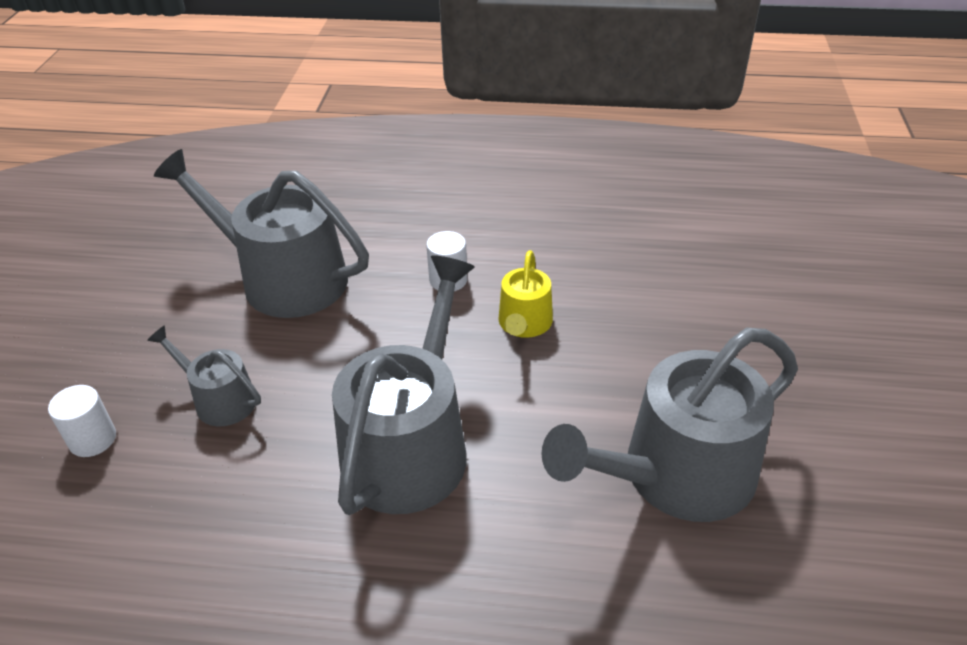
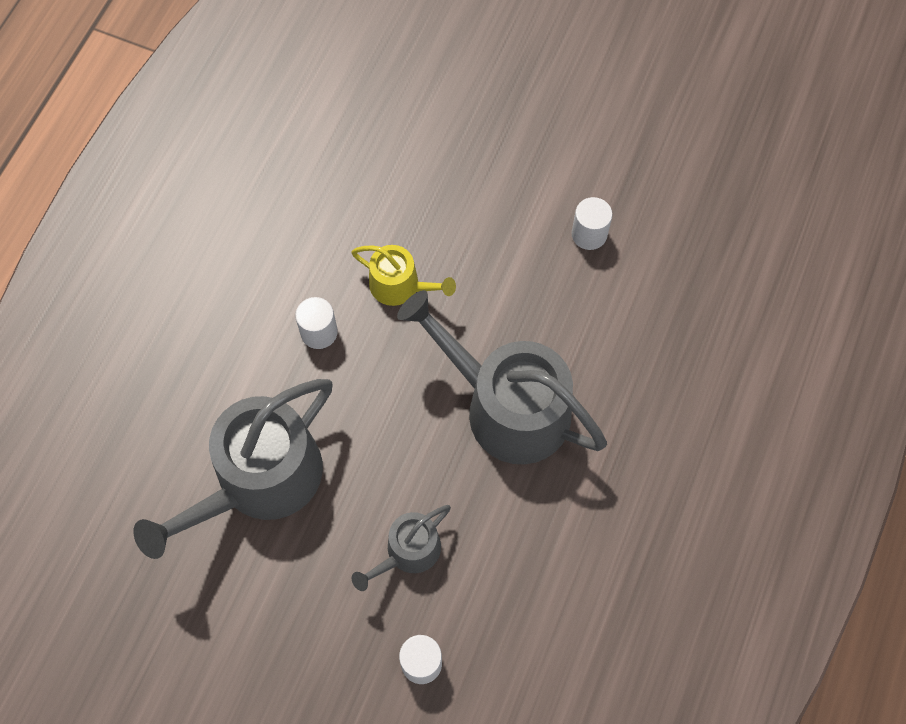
camera: 75 degrees left, 25 degrees up
(676, 475) = (589, 234): grey watering can -> white cylinder

